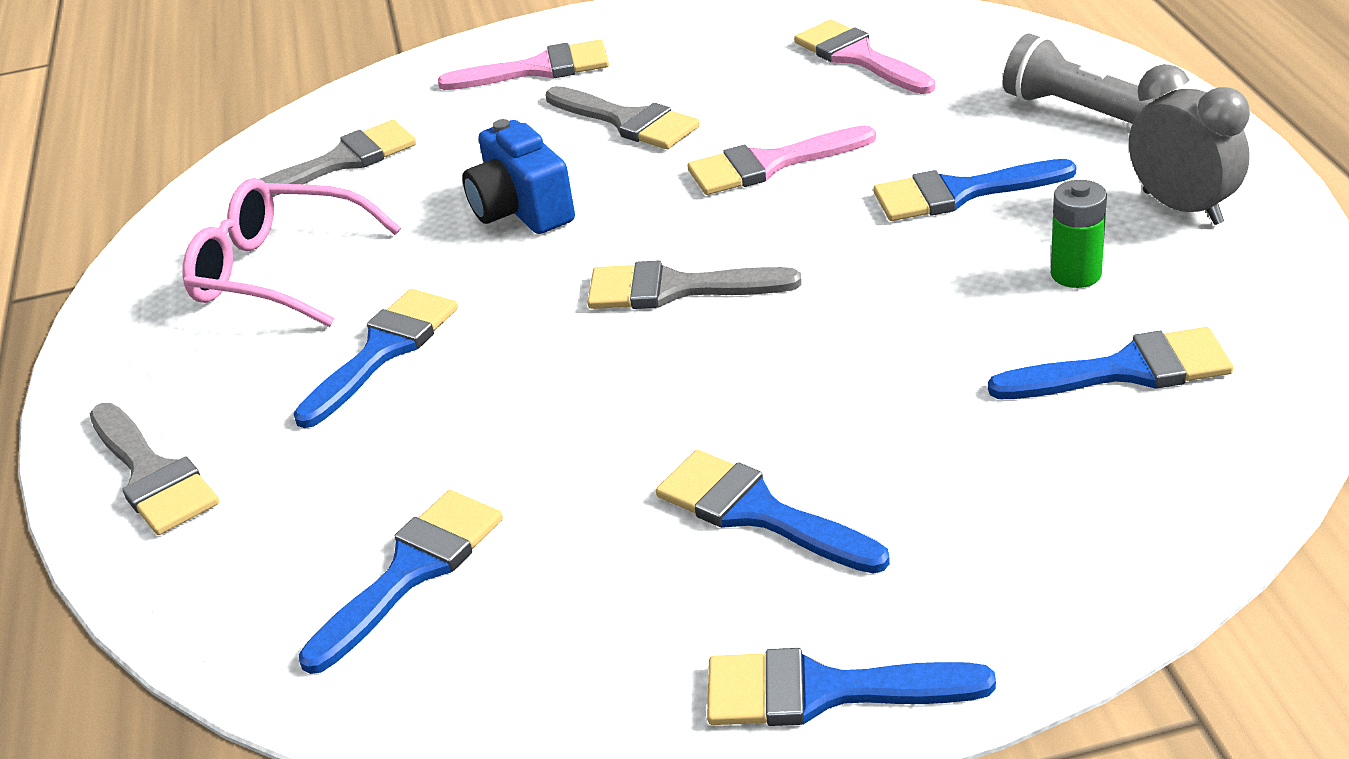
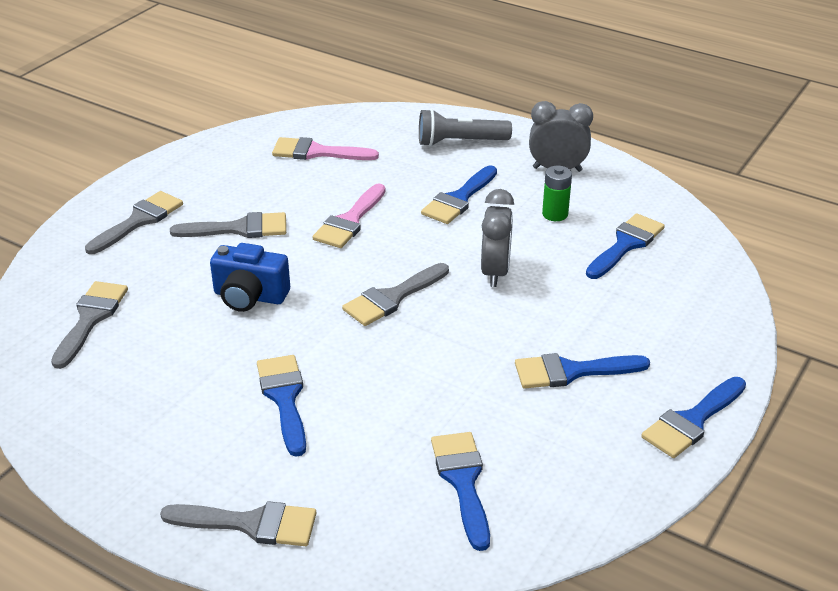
camera: 50 degrees left, 0 degrees up
(279, 271) = (151, 391): pink glasses -> none
(538, 69) = (139, 221): pink brush -> grey brush
(859, 318) = (495, 272): none -> grey clock

